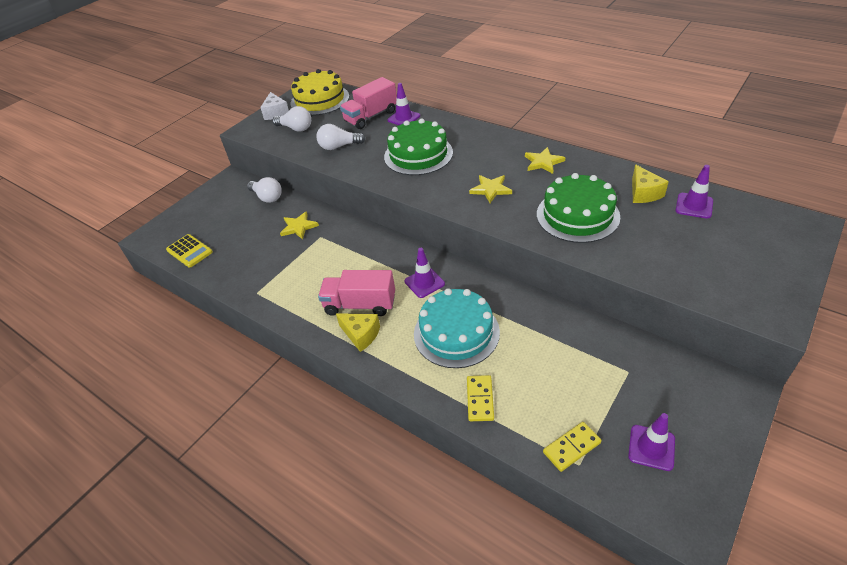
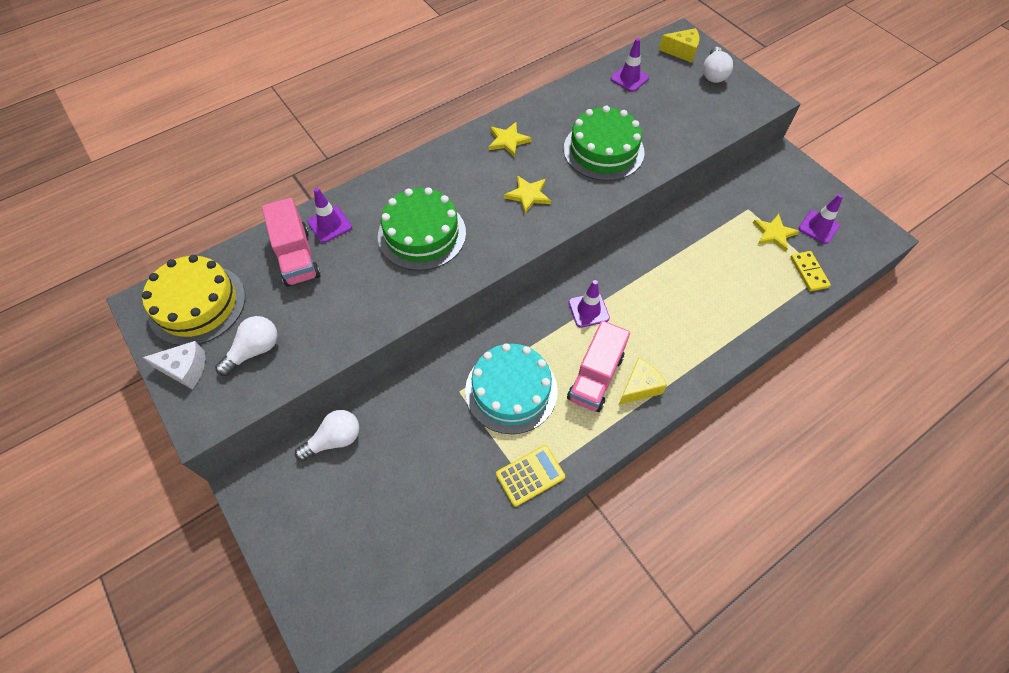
camera: 75 degrees left, 15 degrees up
(189, 251) = (397, 566): yellow calculator -> yellow calculator (530, 475)
(298, 227) = (426, 412): yellow star -> yellow star (773, 233)
(339, 146) = (343, 309): white light bulb -> white light bulb (713, 74)
(456, 332) = (666, 306): turquoise cake -> turquoise cake (511, 390)
(480, 399) = (748, 314): yellow domino -> none
(643, 193) = (596, 98): yellow cheese -> yellow cheese (682, 52)

